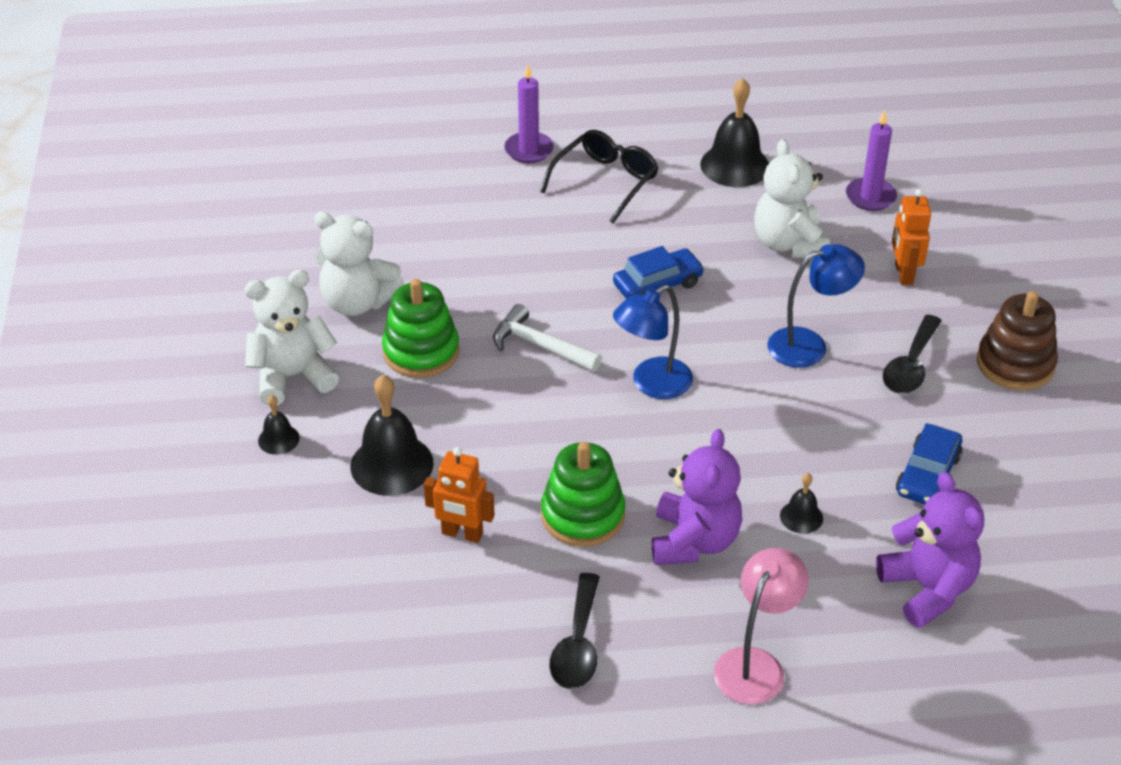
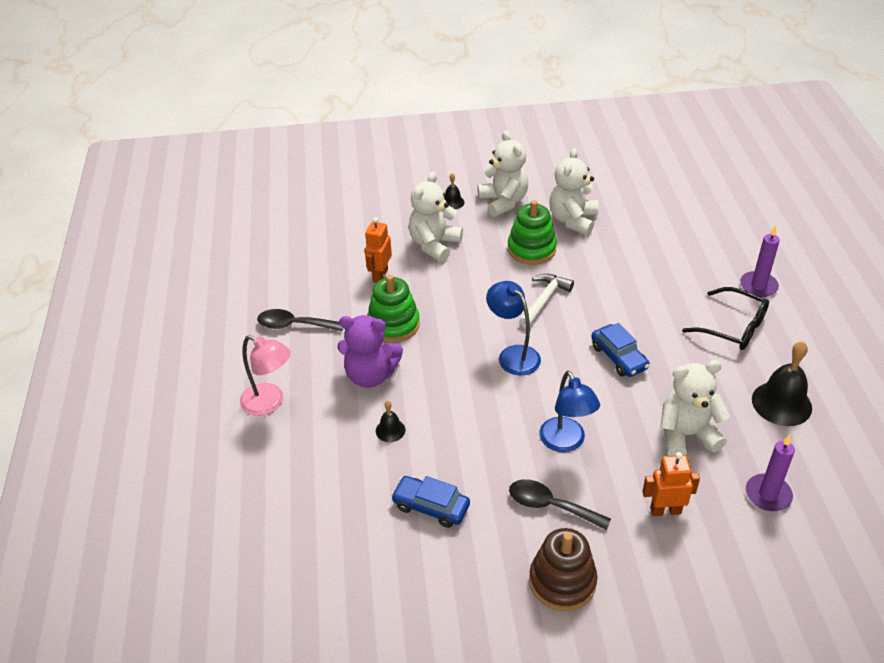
camera: 90 degrees right, 0 degrees up
(392, 464) = (434, 245): black bell -> white teddy bear
(927, 589) = (322, 496): purple teddy bear -> none

